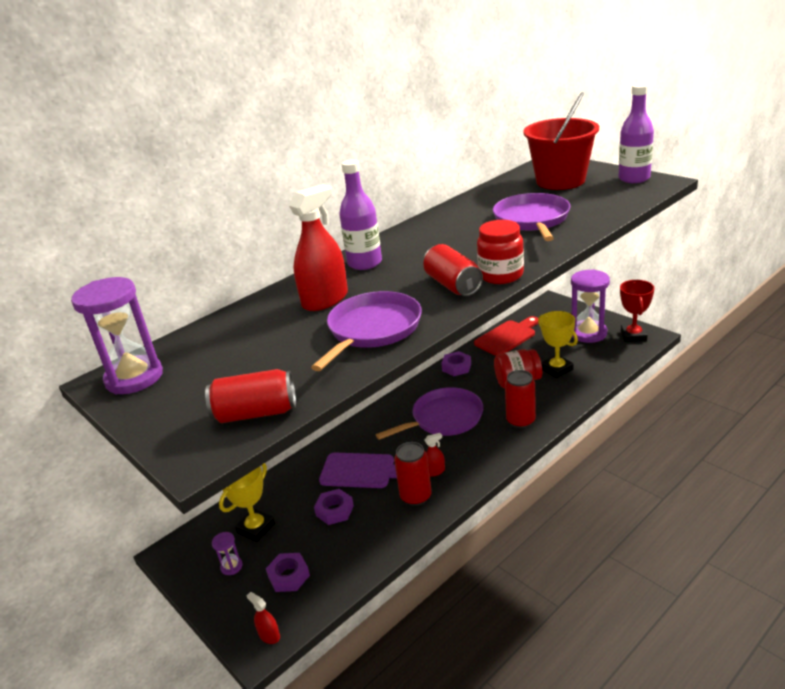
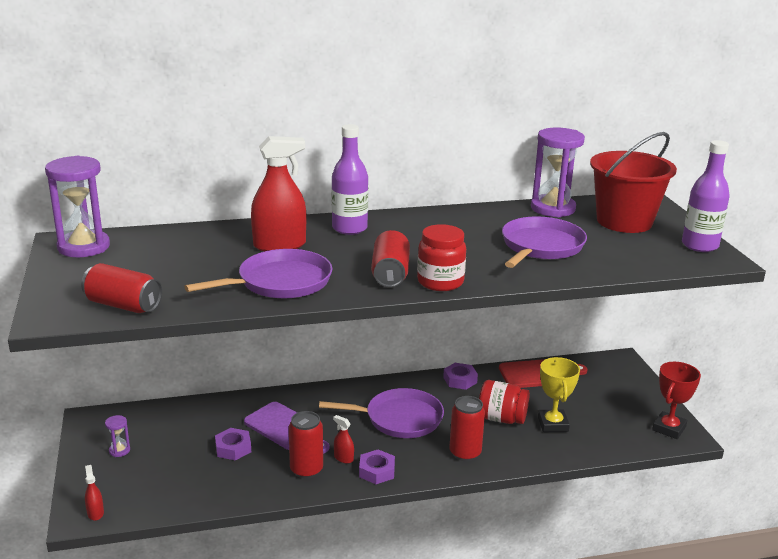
camera: 25 degrees right, 5 degrees down
(256, 528) = (164, 431): yellow trophy -> none
(289, 576) = (150, 479): purple nut -> purple nut (377, 471)
(434, 471) = (343, 458): red spray bottle -> red spray bottle turned 150 degrees counterclockwise
(588, 333) = (624, 405): purple hourglass -> purple hourglass (553, 208)

